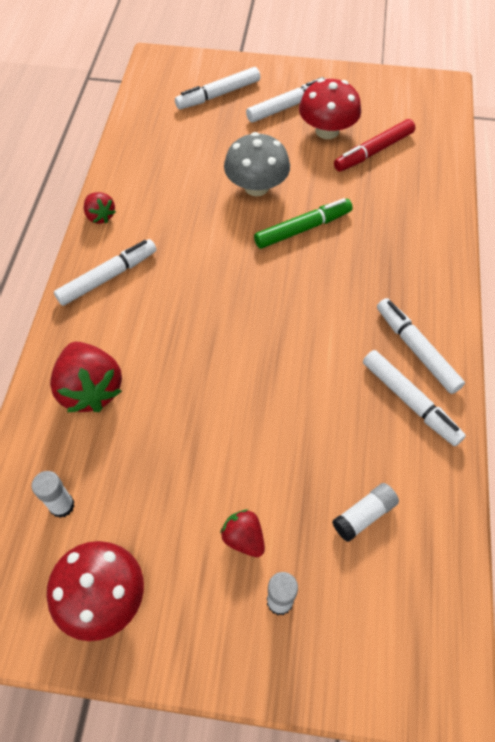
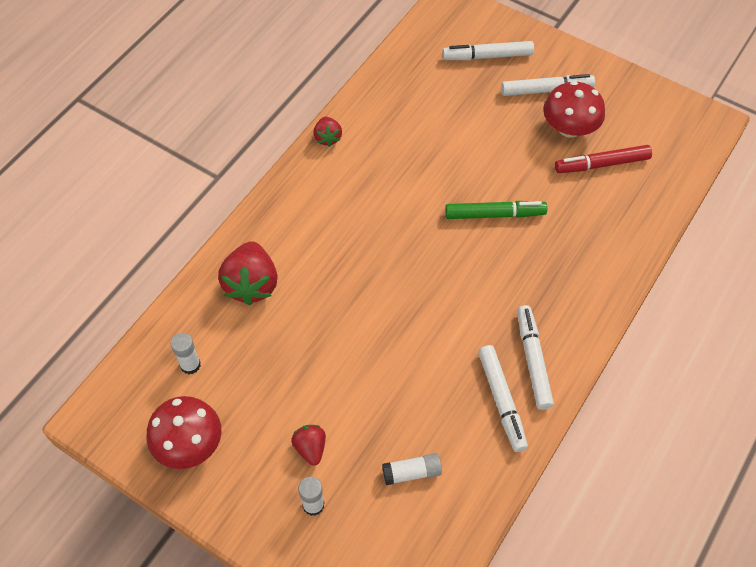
camera: 25 degrees right, 0 degrees up
(108, 277) = (308, 195): white marker -> none
(256, 187) = (475, 160): grey mushroom -> none

